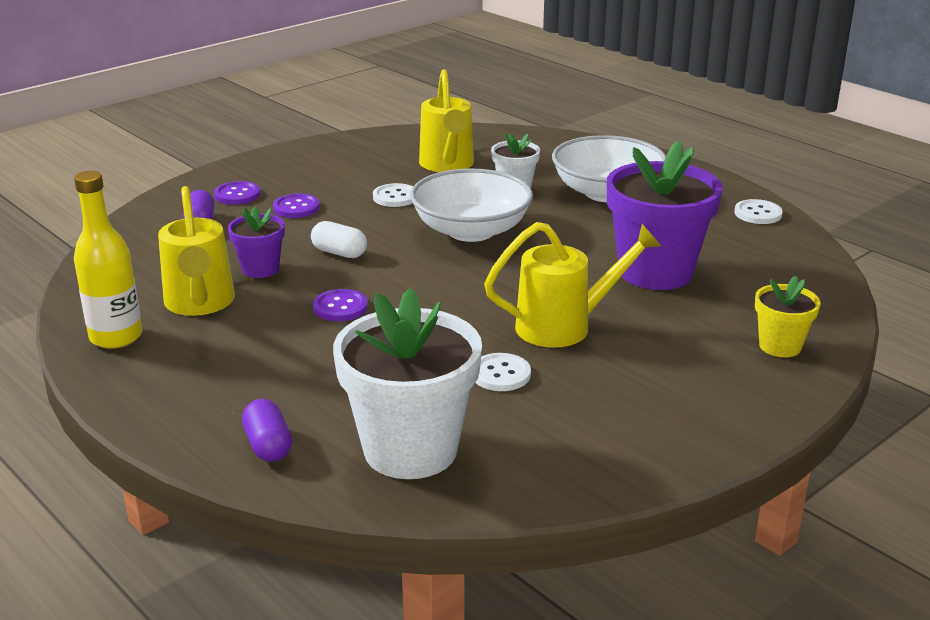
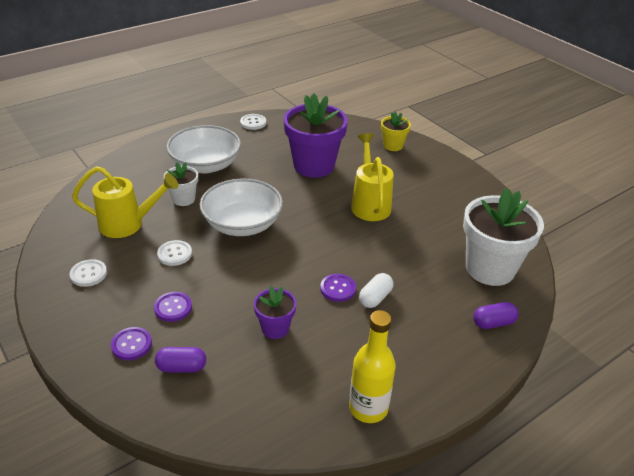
camera: 85 degrees left, 10 degrees up
(200, 304) = (323, 361): yellow watering can -> none
(339, 253) = (259, 286): white capsule -> white capsule (375, 298)
(500, 374) = (418, 231): white button -> white button (88, 274)

